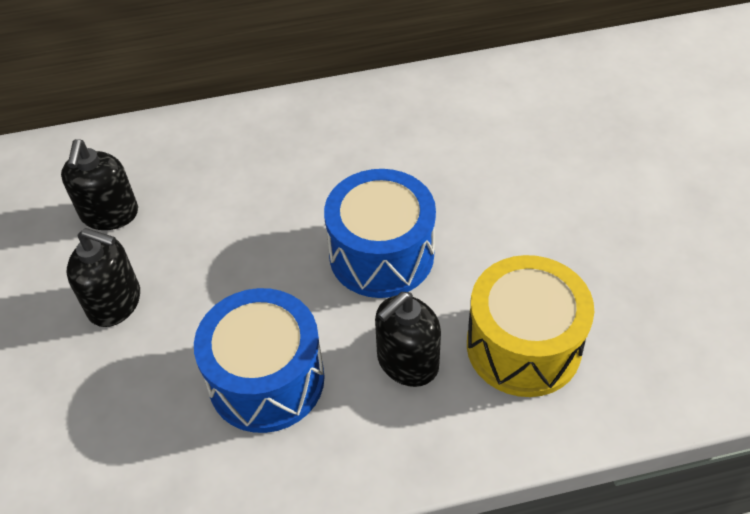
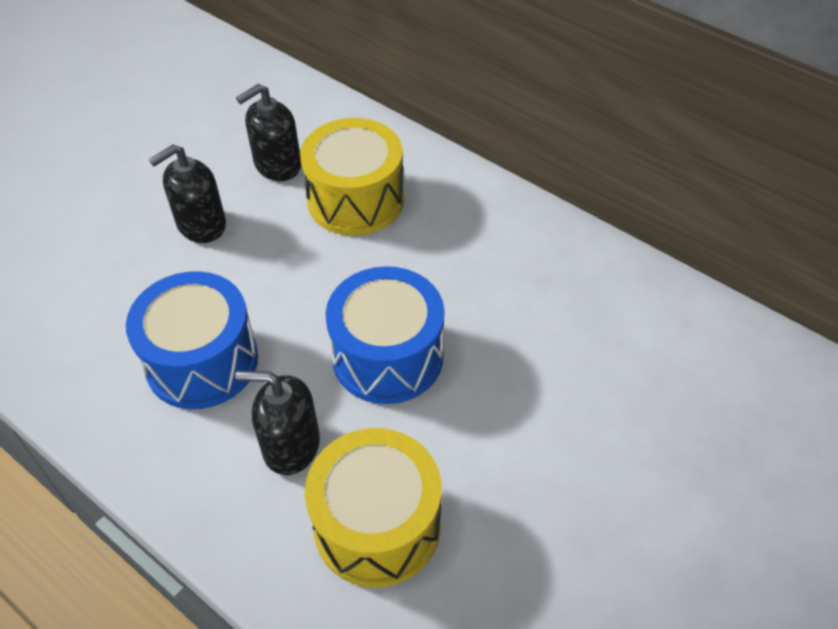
camera: 50 degrees right, 0 degrees up
(115, 302) = (201, 225): black soap dispenser -> black soap dispenser turned 75 degrees clockwise
(207, 186) = (355, 199): none -> yellow drum

